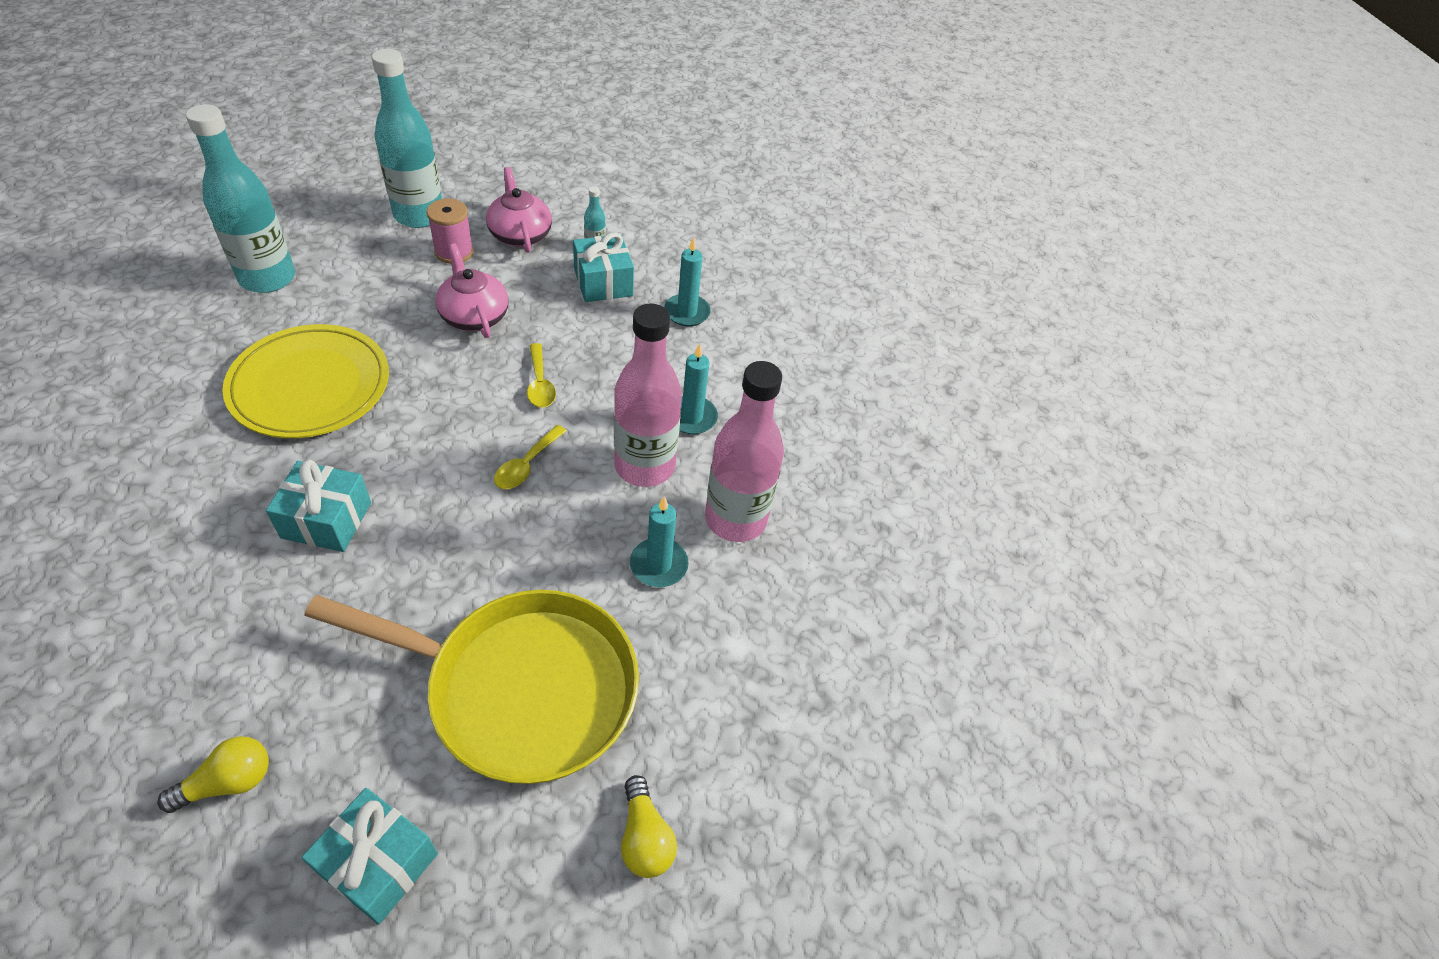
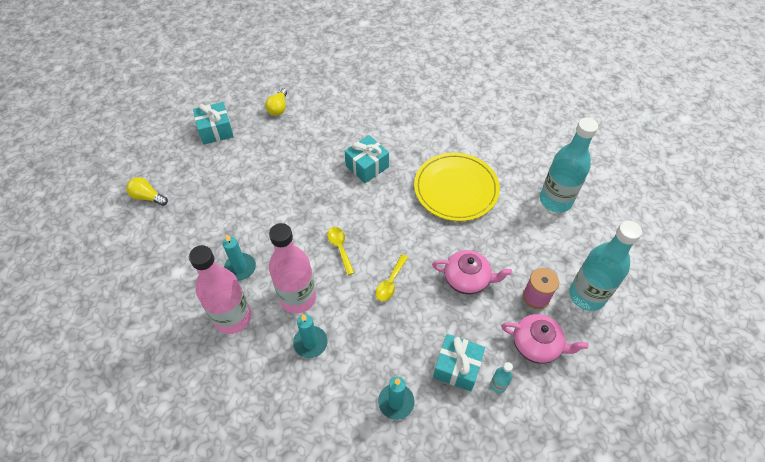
camera: 135 degrees right, 5 degrees up
(521, 688) = (234, 191): yellow pan -> none
(540, 384) = (390, 282): yellow spoon -> yellow spoon turned 90 degrees counterclockwise

